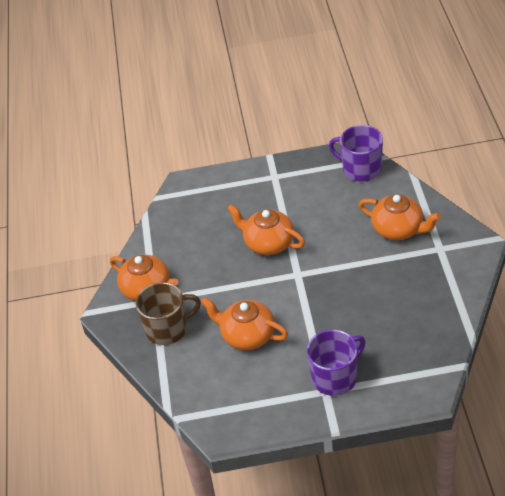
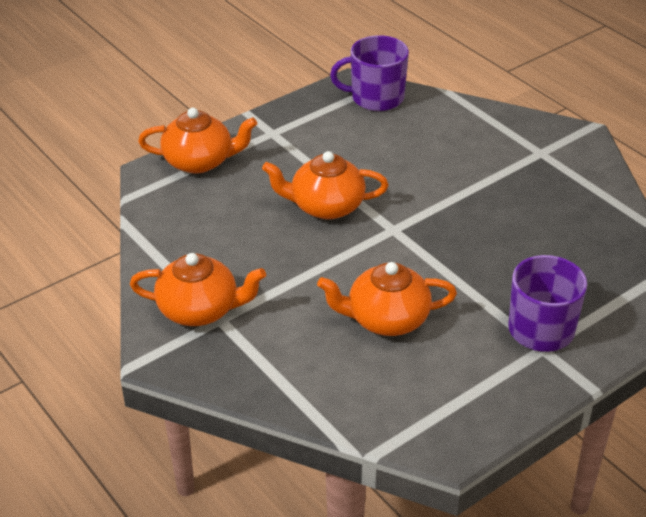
camera: 35 degrees left, 5 degrees down
(168, 328) = (268, 347): brown mug -> none
(398, 229) = (475, 146): orange teapot -> orange teapot (199, 161)

